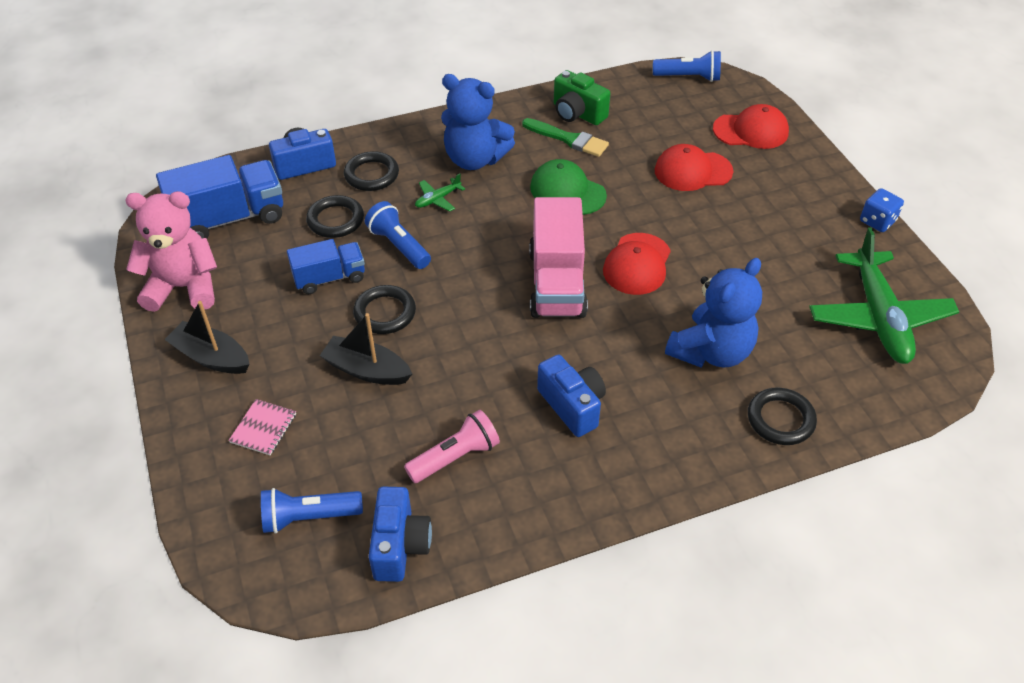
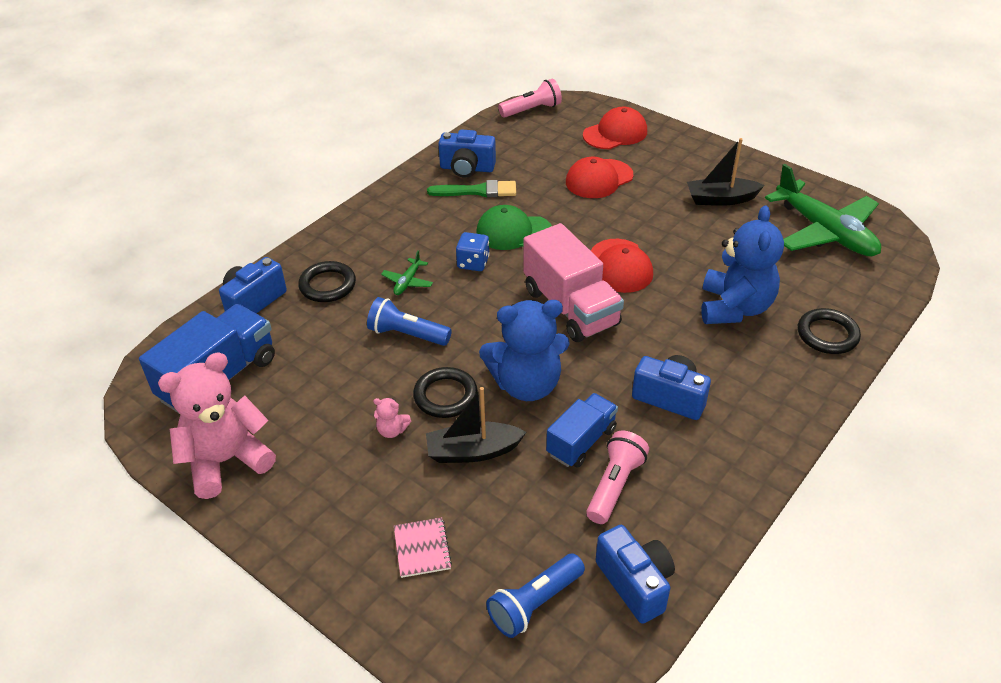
camera: 30 degrees left, 5 degrees down
(211, 357) = (313, 510): black boat -> black boat (720, 199)
(320, 322) = (392, 430): none -> pink teddy bear
(329, 278) = (367, 389): blue truck -> blue truck (581, 441)
(335, 220) = (328, 337): black ring -> none
(475, 159) = (411, 236): blue teddy bear -> blue teddy bear (526, 385)
(577, 113) = (467, 168): green camera -> blue camera
(689, 77) = (532, 110): blue flashlight -> pink flashlight
(877, 221) = (762, 165): blue dice -> blue dice (473, 263)

